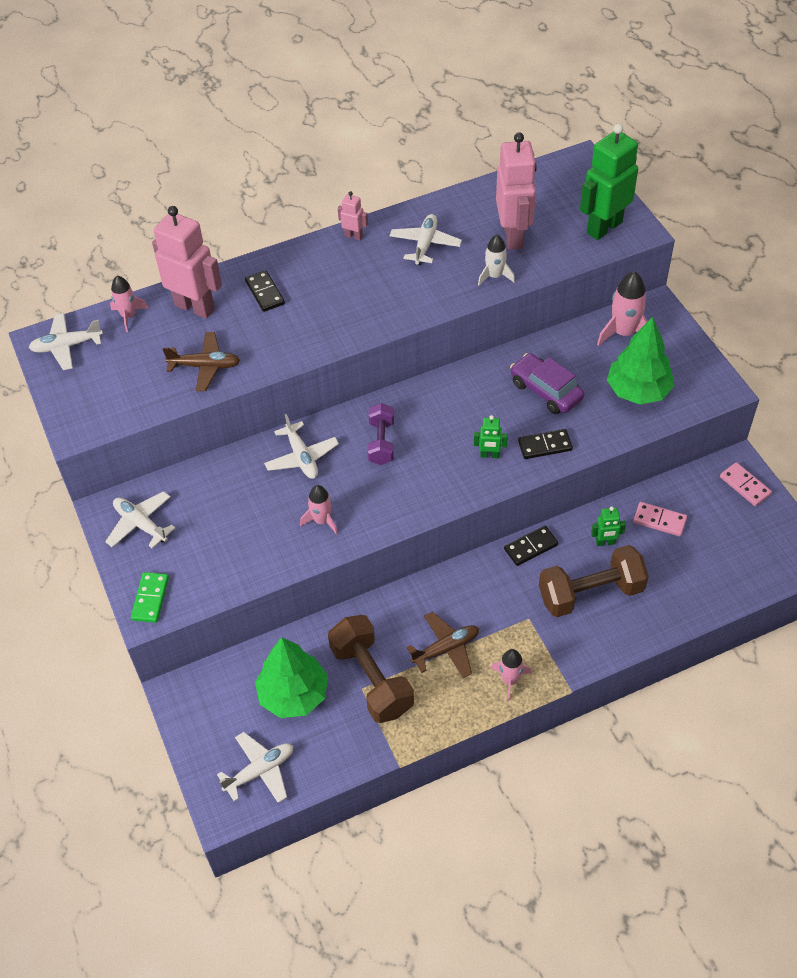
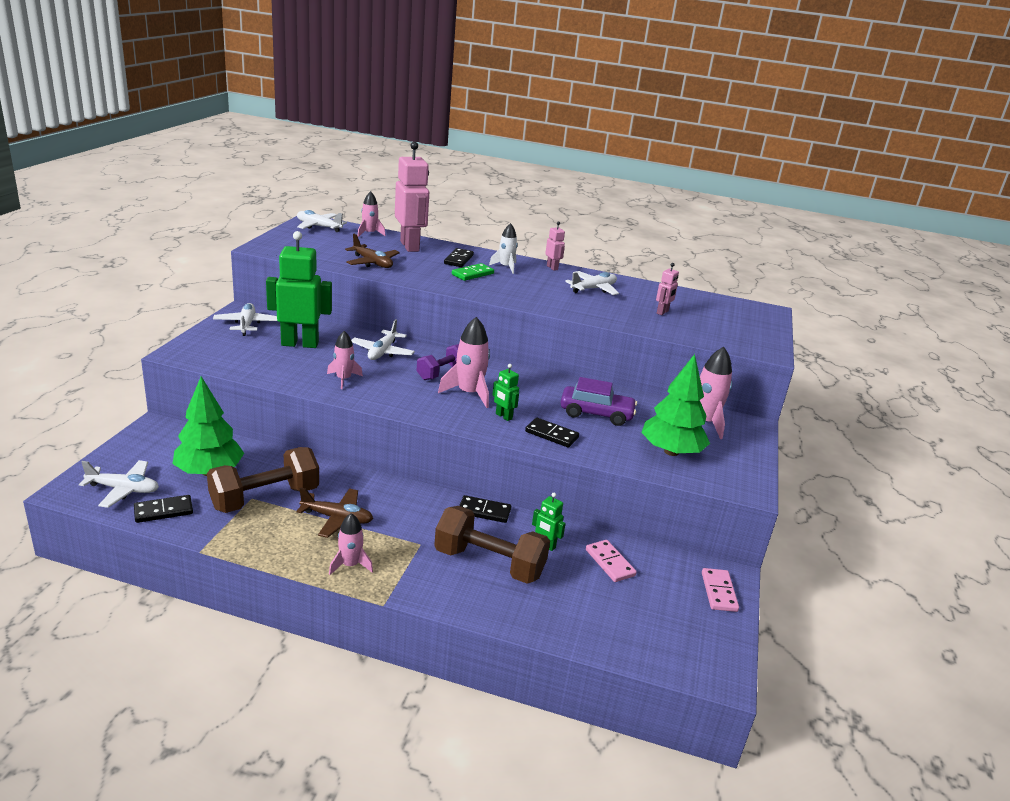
camera: 35 degrees right, 25 degrees down
(150, 598) = (192, 349): green domino -> green domino (472, 274)
(321, 760) = (163, 511): none -> black domino
(371, 679) = (265, 498): brown dumbbell -> brown dumbbell turned 45 degrees clockwise
(433, 450) = (469, 393): none -> pink rocket
(495, 276) = (619, 318): white rocket -> white rocket (505, 267)
(513, 236) = (662, 312): pink robot -> pink robot, size x0.46
(546, 391) = (596, 414): purple car -> purple car turned 105 degrees clockwise
(604, 227) = (740, 338): green robot -> green robot (300, 344)

